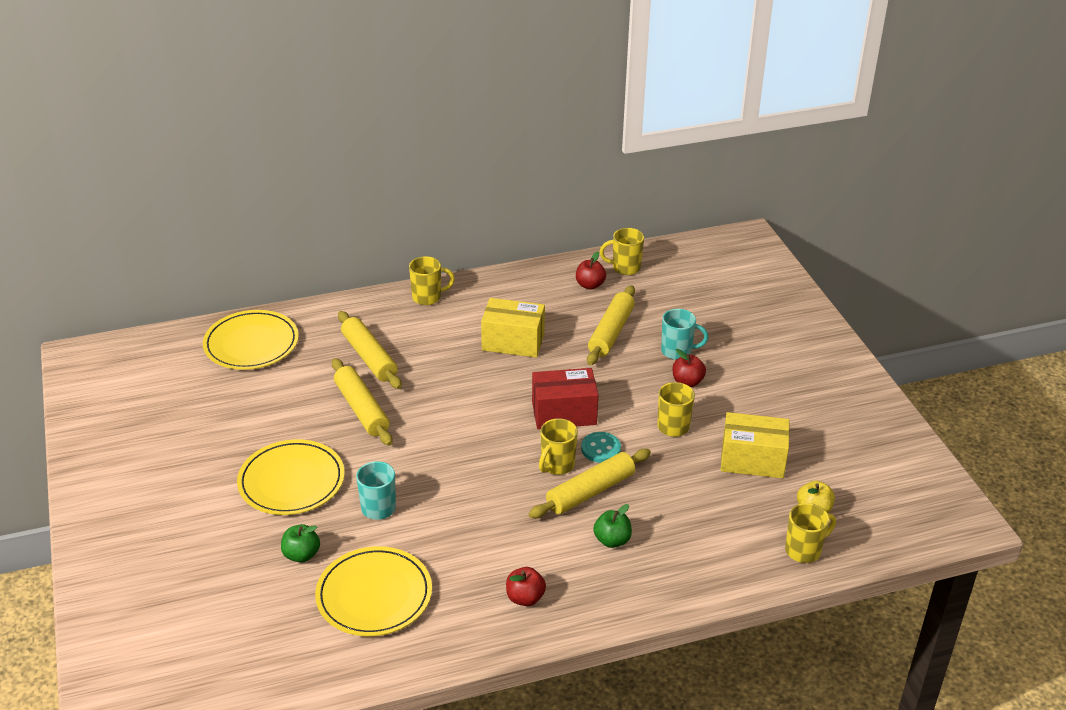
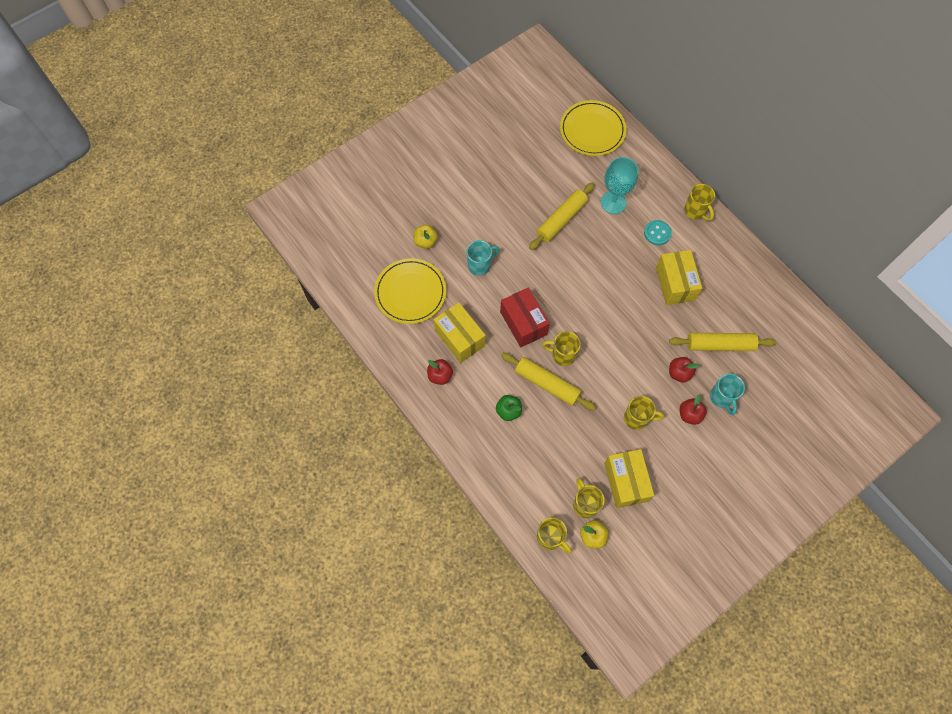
camera: 70 degrees right, 30 degrees up
(291, 481) = (481, 210): yellow plate -> none
(301, 555) = (425, 241): green apple -> yellow apple
(369, 357) = (613, 202): yellow rolling pin -> turquoise goblet
(478, 560) = (460, 338): none -> yellow box
(564, 413) = (615, 342): red box -> red box (523, 323)
(590, 285) = (769, 312): red apple -> red apple (679, 373)
(600, 449) = (591, 377): turquoise button -> turquoise button (657, 233)
(625, 268) = (805, 330): yellow mug -> yellow mug (585, 504)

